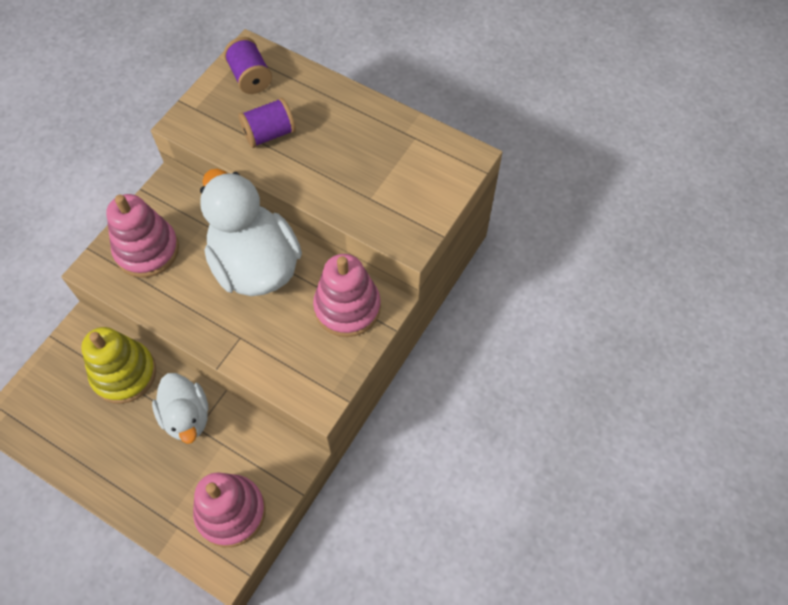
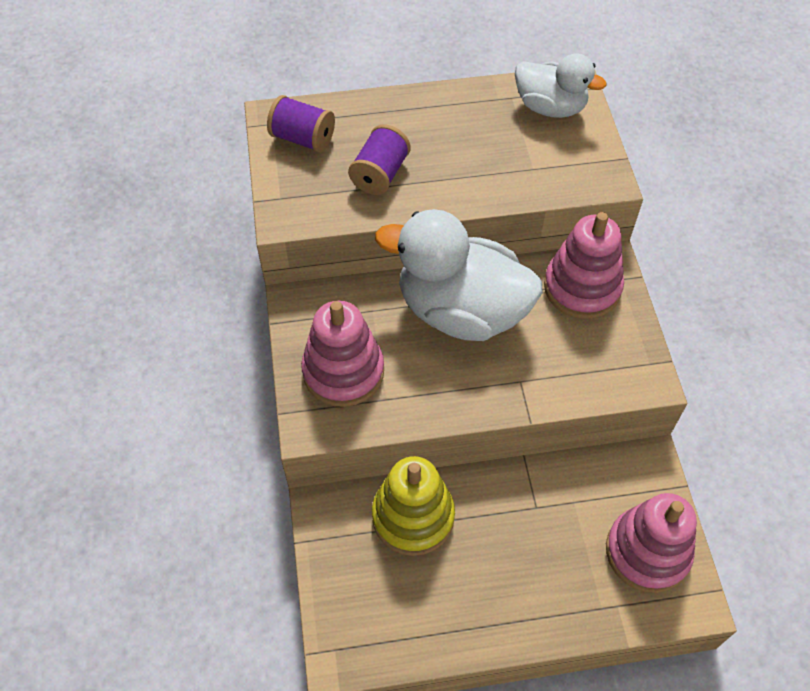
camera: 40 degrees left, 5 degrees down
(187, 416) = (515, 505): white duck -> white duck (550, 107)

